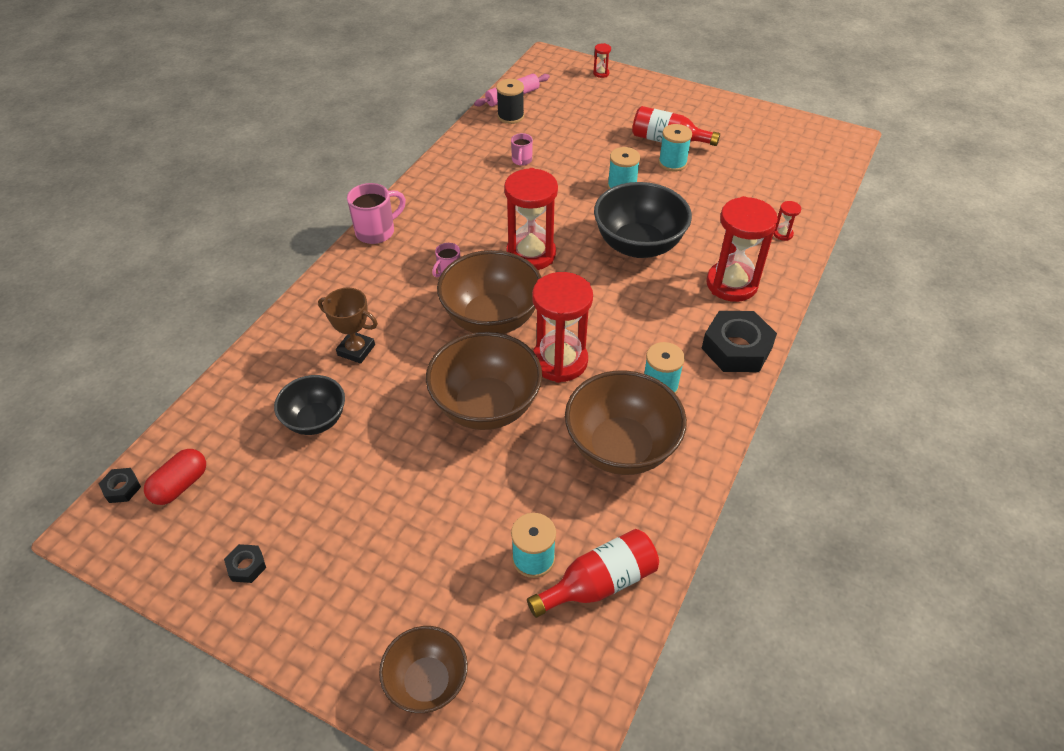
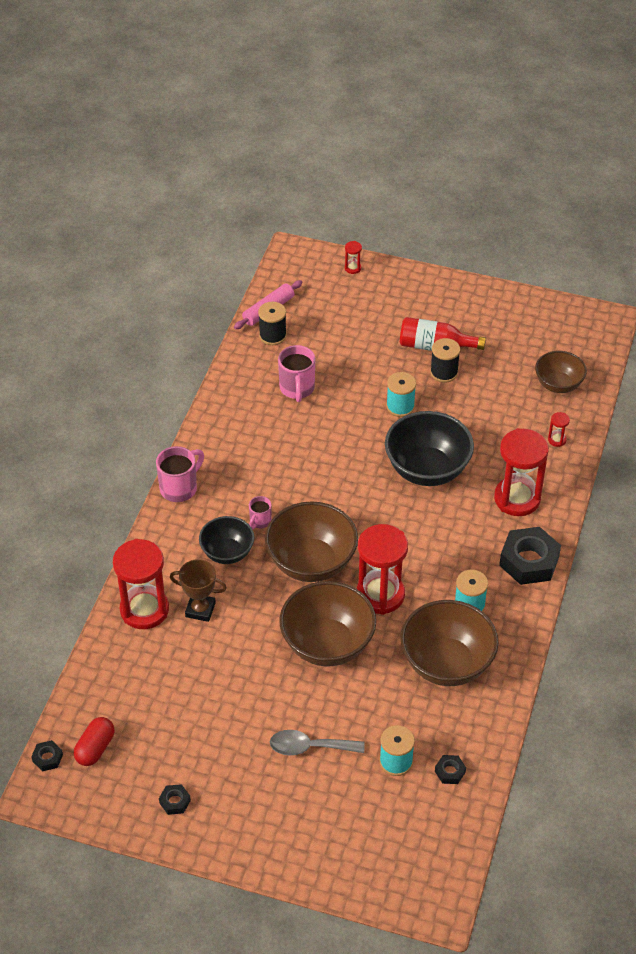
camera: 10 degrees left, 0 degrees up
(315, 420) = (187, 677): black bowl -> black bowl (227, 552)
(427, 682) = (339, 860): brown bowl -> brown bowl (558, 384)
(431, 523) = (309, 747): none -> grey spoon
(521, 160) = (297, 388): pink mug -> pink mug, size x1.74
(531, 254) = (331, 492): red hourglass -> red hourglass (144, 610)
(599, 583) = (450, 772): red bottle -> black nut
(672, 163) = (444, 372): turquoise spool -> black spool

